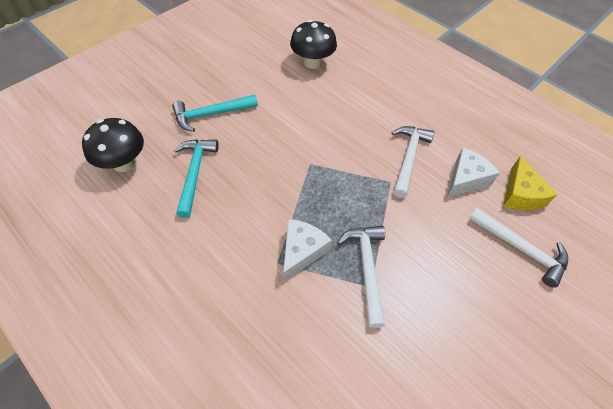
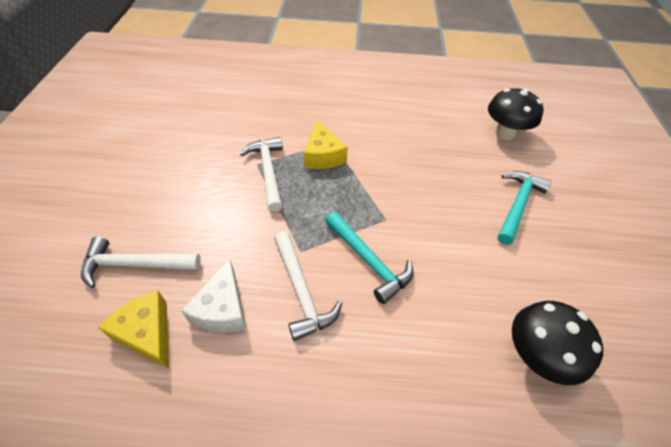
camera: 140 degrees right, 5 degrees down
(194, 173) = (454, 155): turquoise hammer -> turquoise hammer (369, 261)
(302, 251) = (323, 156): white cheese -> yellow cheese
(366, 268) = (268, 172): white hammer -> white hammer turned 150 degrees counterclockwise

